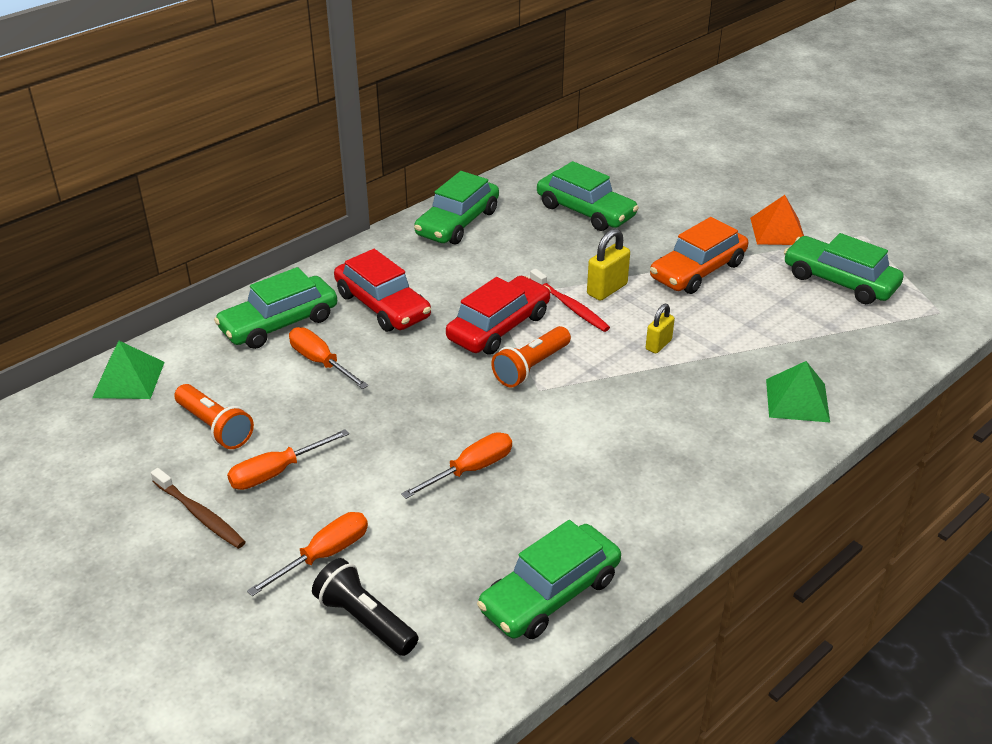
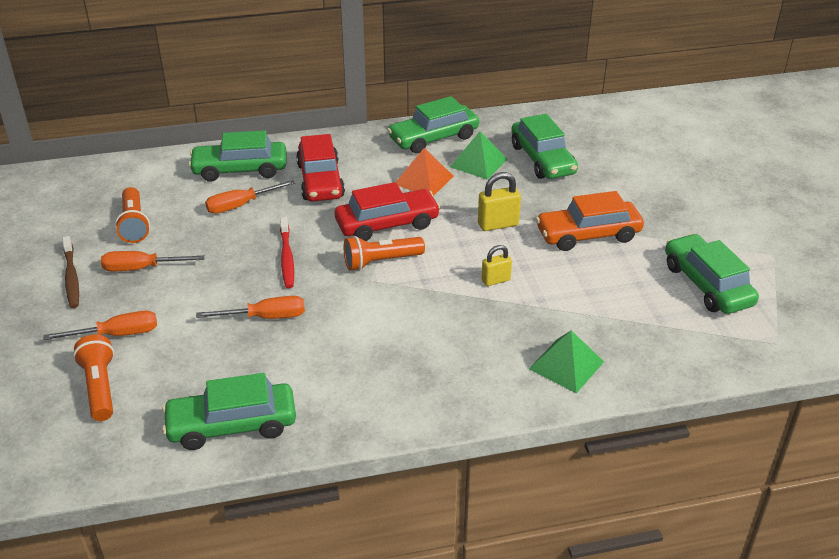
camera: 30 degrees right, 0 degrees up
(128, 379) = (114, 174): green pyramid -> green pyramid (478, 163)
(320, 362) = (241, 205): orange screwdriver -> orange screwdriver turned 105 degrees counterclockwise
(364, 620) = (100, 387): black flashlight -> orange flashlight
(570, 306) = (456, 227): red toothbrush -> red toothbrush (287, 258)
(778, 231) = (693, 226): orange pyramid -> orange pyramid (424, 180)

